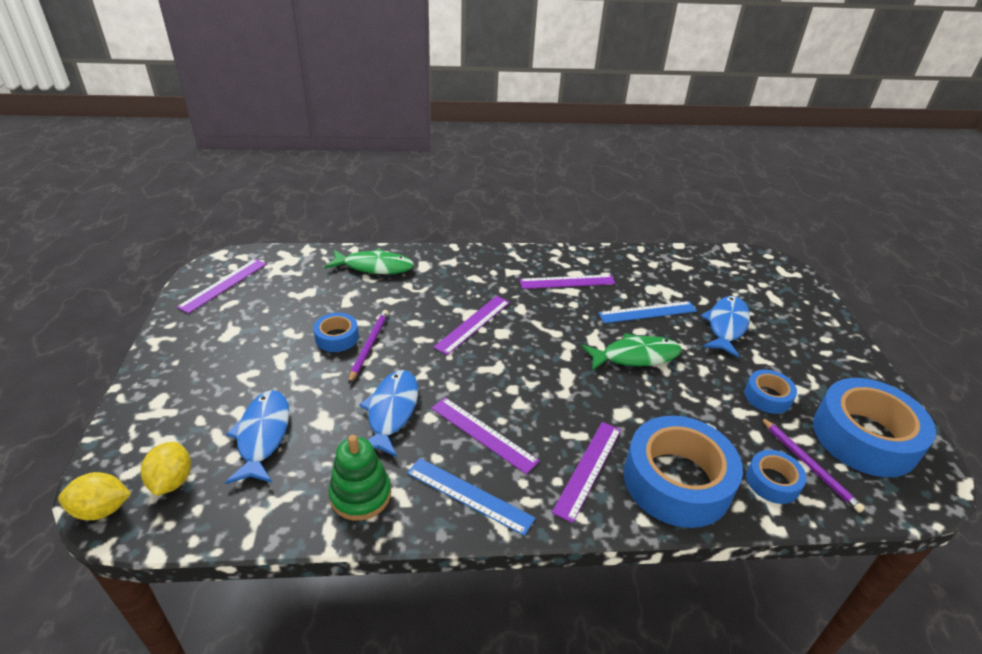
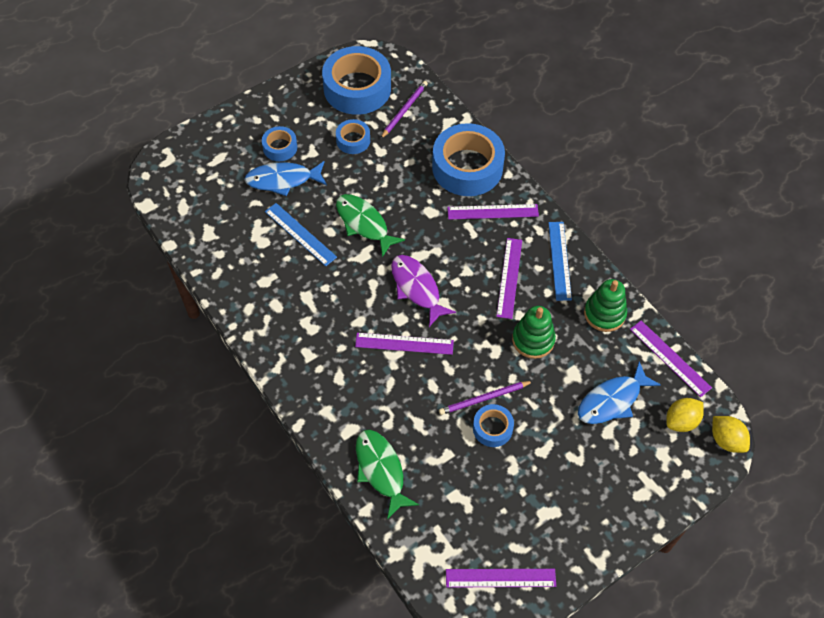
camera: 120 degrees left, 20 degrees up
(391, 411) = (533, 340): blue fish -> green stacking toy
(527, 358) = (417, 288): none -> purple fish
(567, 282) = (295, 305): purple ruler -> purple ruler (670, 358)
(772, 482) = (432, 124): blue tape -> blue tape (280, 147)

